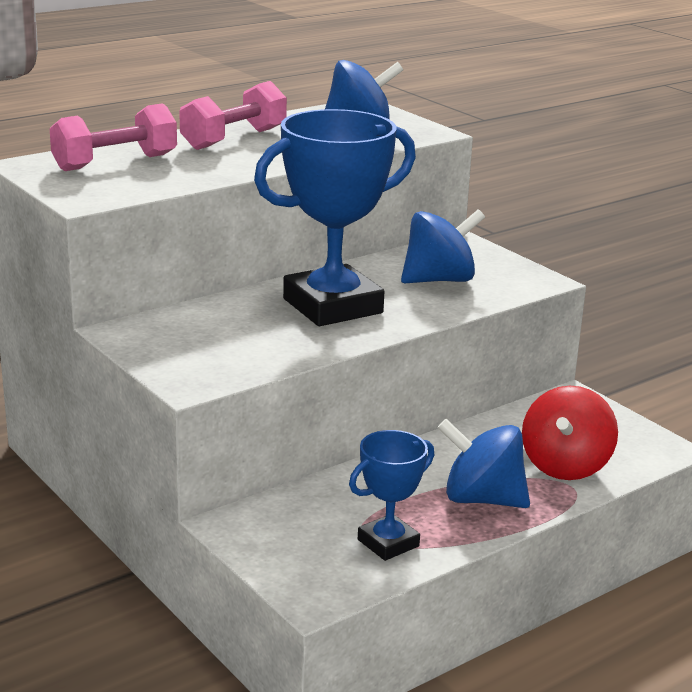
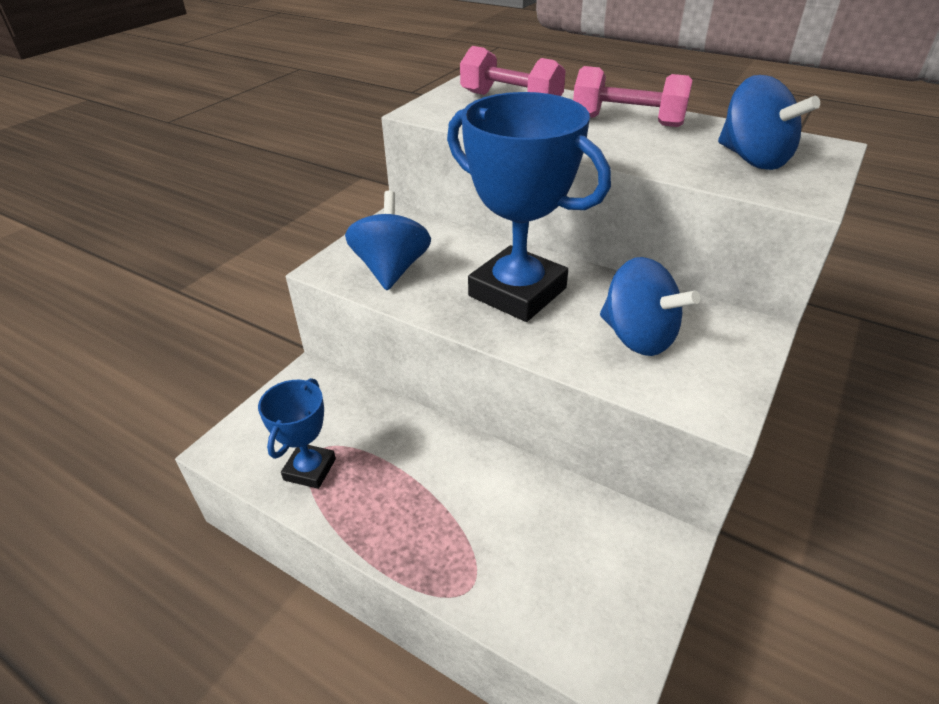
camera: 70 degrees right, 15 degrees up
(388, 543) = (310, 469): blue trophy -> blue trophy turned 75 degrees clockwise
(482, 499) = (408, 515): blue spinning top -> blue spinning top (391, 269)
(565, 466) = (509, 571): red spinning top -> none

